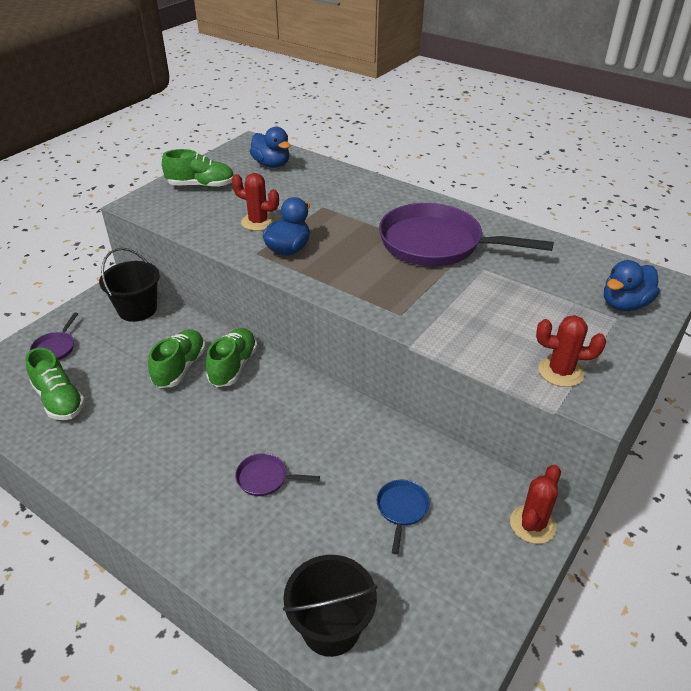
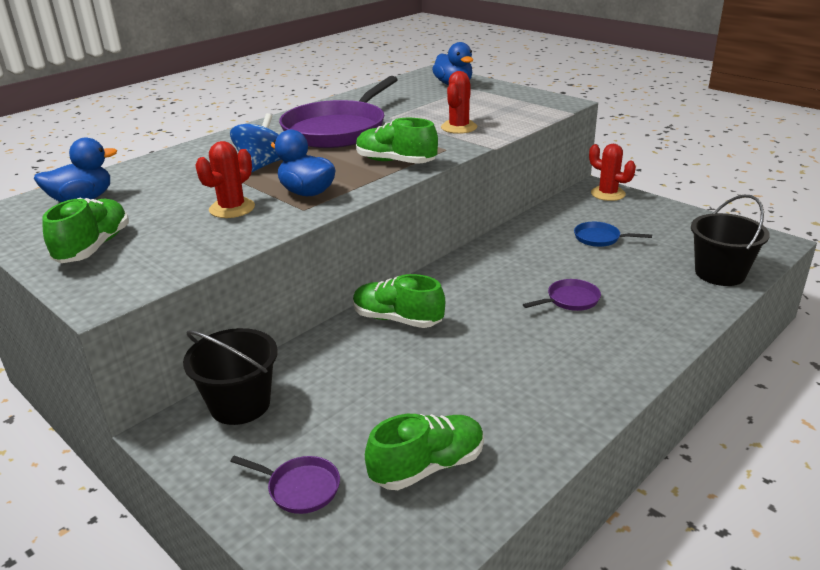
camera: 80 degrees left, 10 degrees down
(180, 368) = (388, 359): green shoe -> green shoe (395, 162)
(265, 478) = (570, 300): purple pan -> purple pan turned 135 degrees counterclockwise
(342, 220) = (262, 165): none -> blue spinning top
(560, 372) = (529, 108): red cactus -> red cactus (459, 127)

